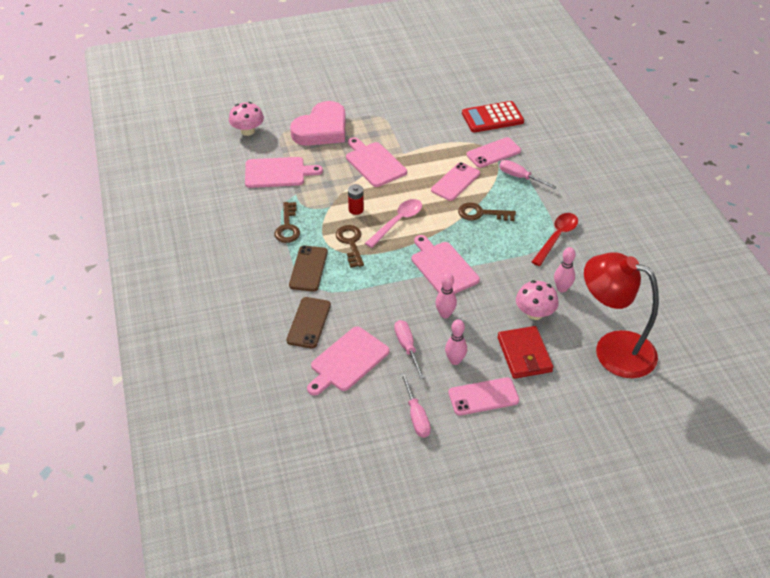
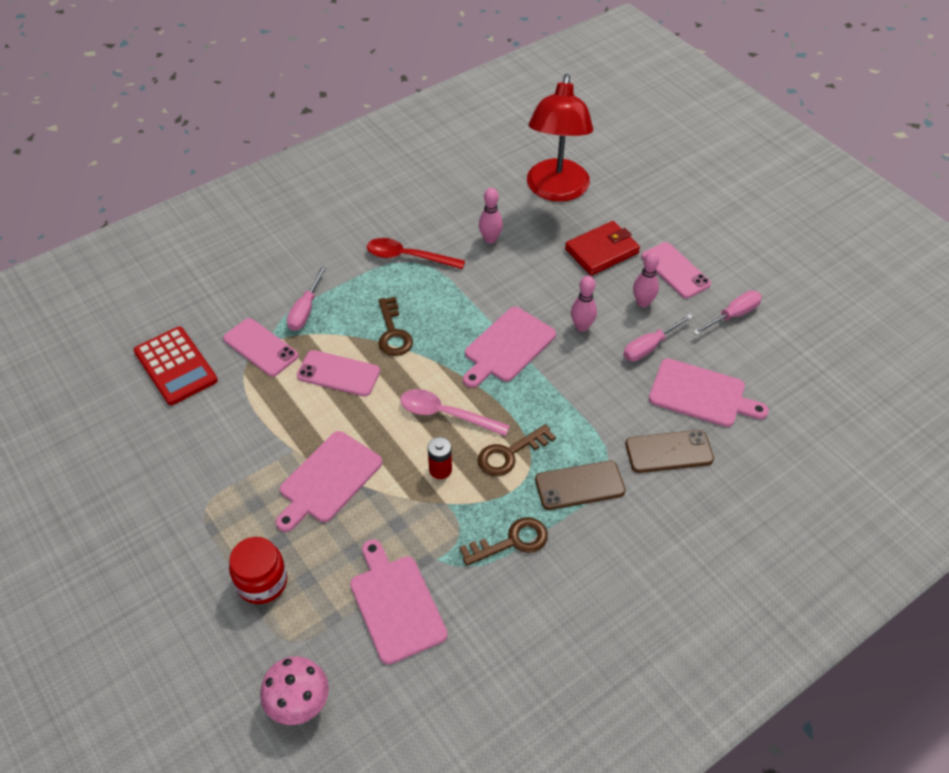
camera: 110 degrees left, 5 degrees up
(322, 129) = (262, 582): pink heart -> red jar
(534, 313) = (539, 254): pink mushroom -> none

